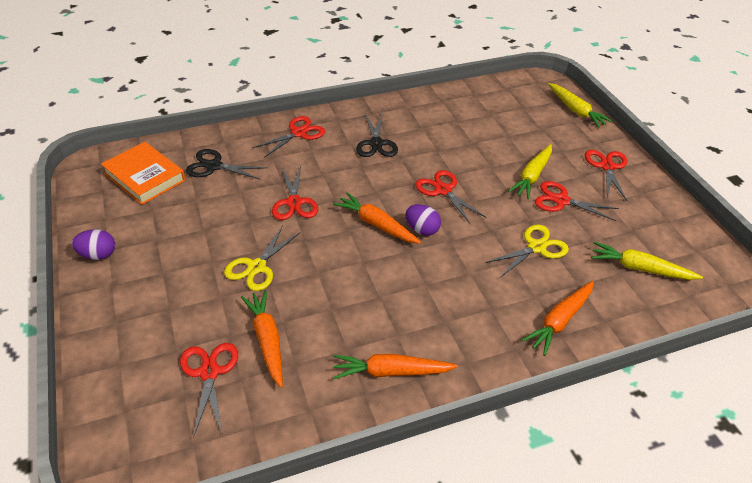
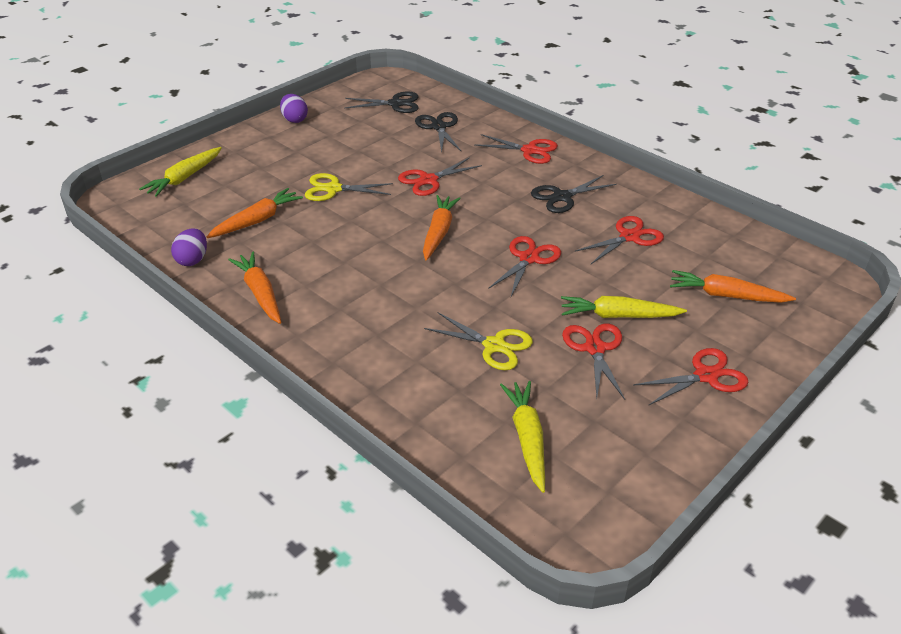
camera: 65 degrees right, 5 degrees down
(145, 177) = (395, 104): orange book -> black scissors
(209, 372) = (210, 206): red scissors -> red scissors (629, 237)
(421, 230) = (455, 261): purple egg -> purple egg (192, 260)
(559, 321) = (392, 386): orange carrot -> orange carrot (726, 295)
(575, 110) = (803, 324): yellow carrot -> yellow carrot (184, 178)

